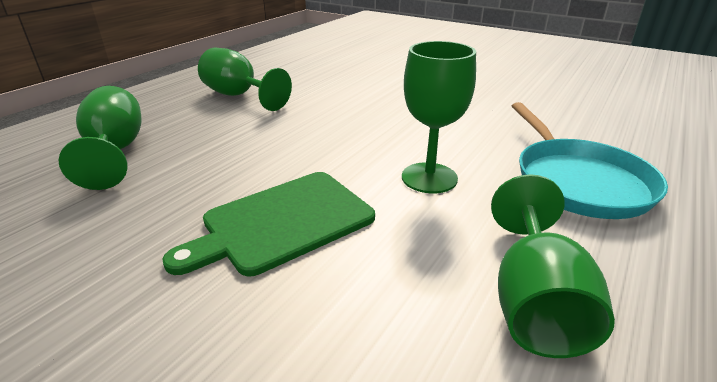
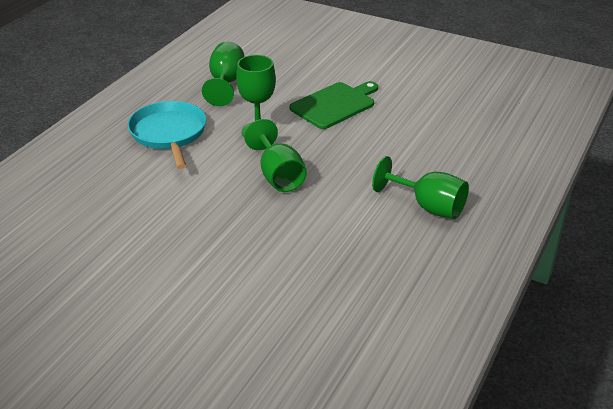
camera: 175 degrees right, 5 degrees up
(115, 152) = (467, 140): green goblet -> green goblet (278, 176)

